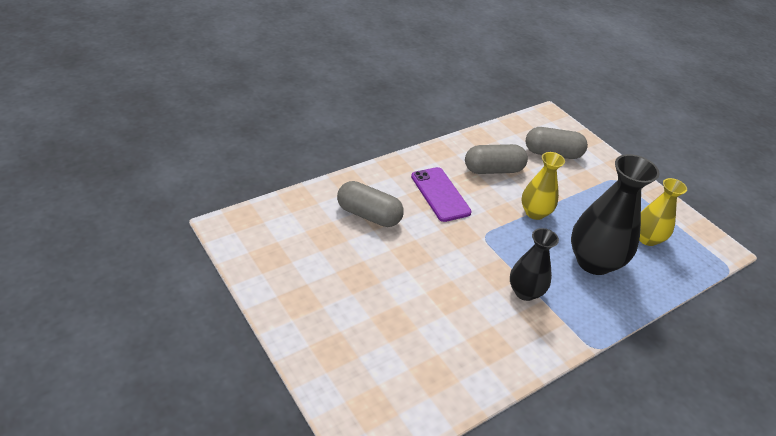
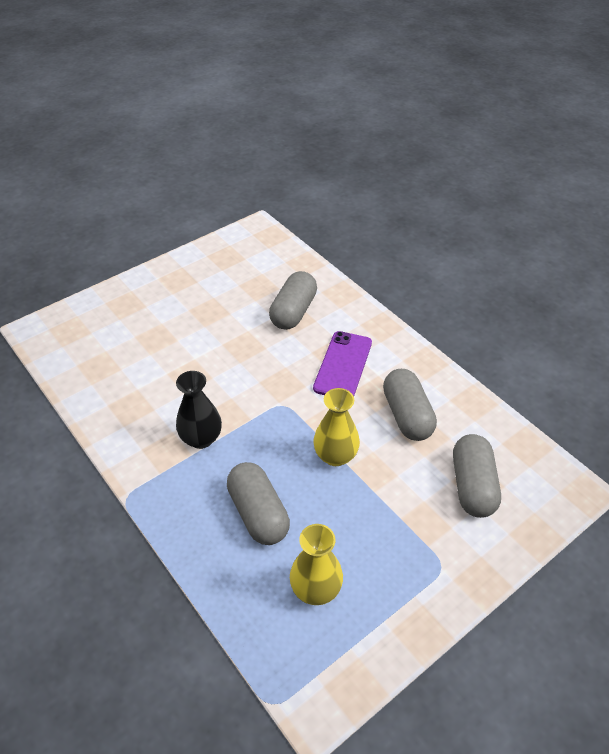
camera: 90 degrees right, 5 degrees up
(440, 194) = (343, 365): purple phone -> purple phone turned 45 degrees counterclockwise
(593, 262) = (258, 513): black vase -> grey capsule

